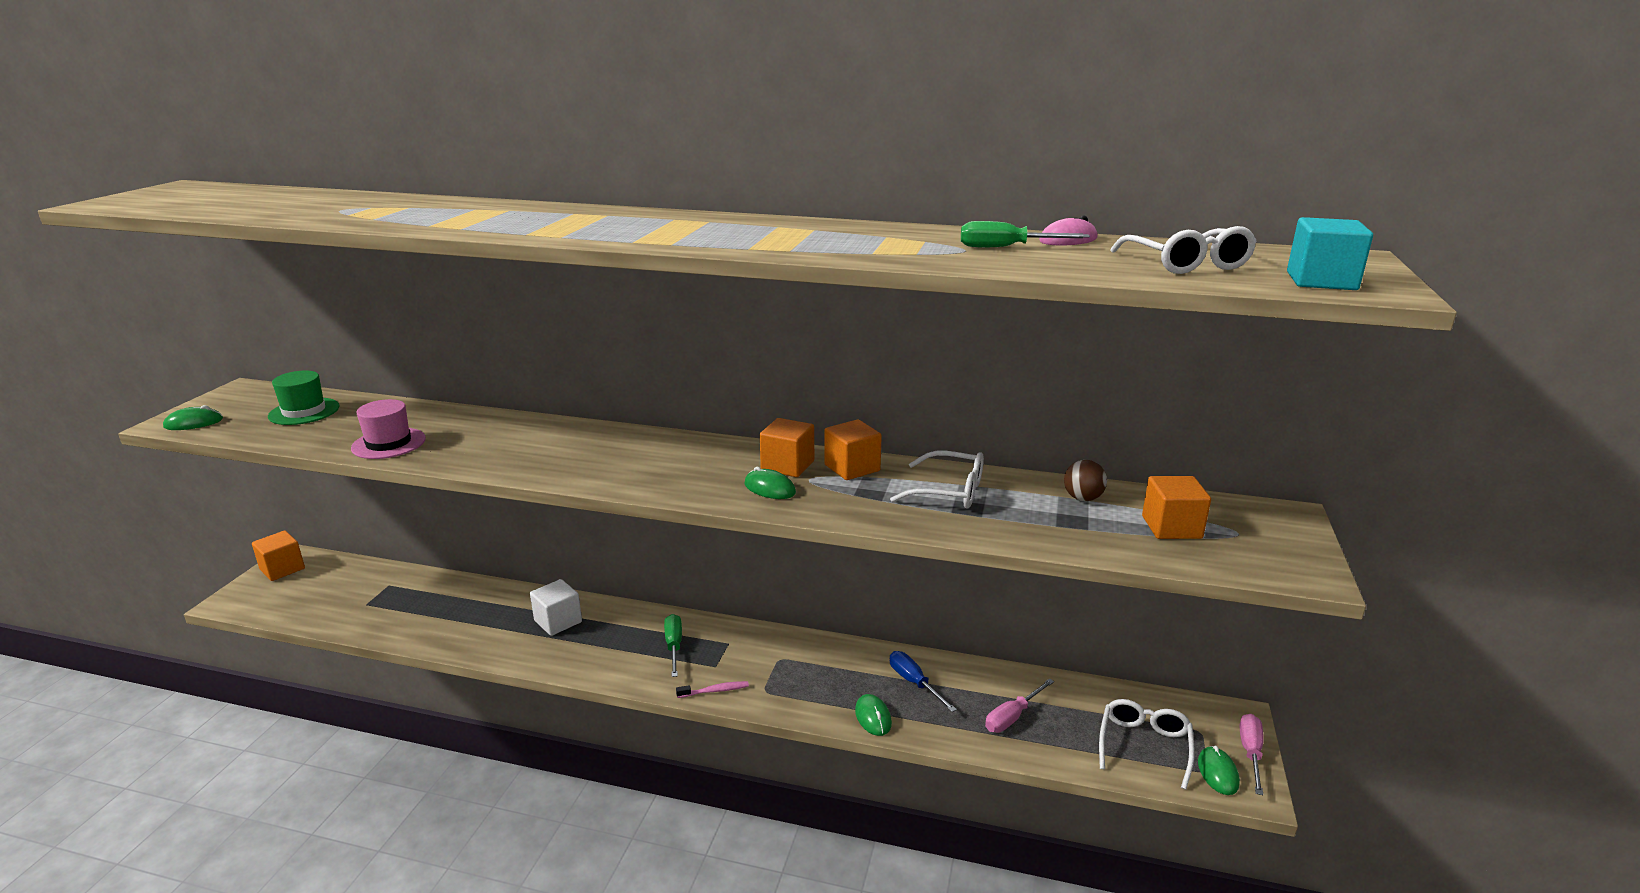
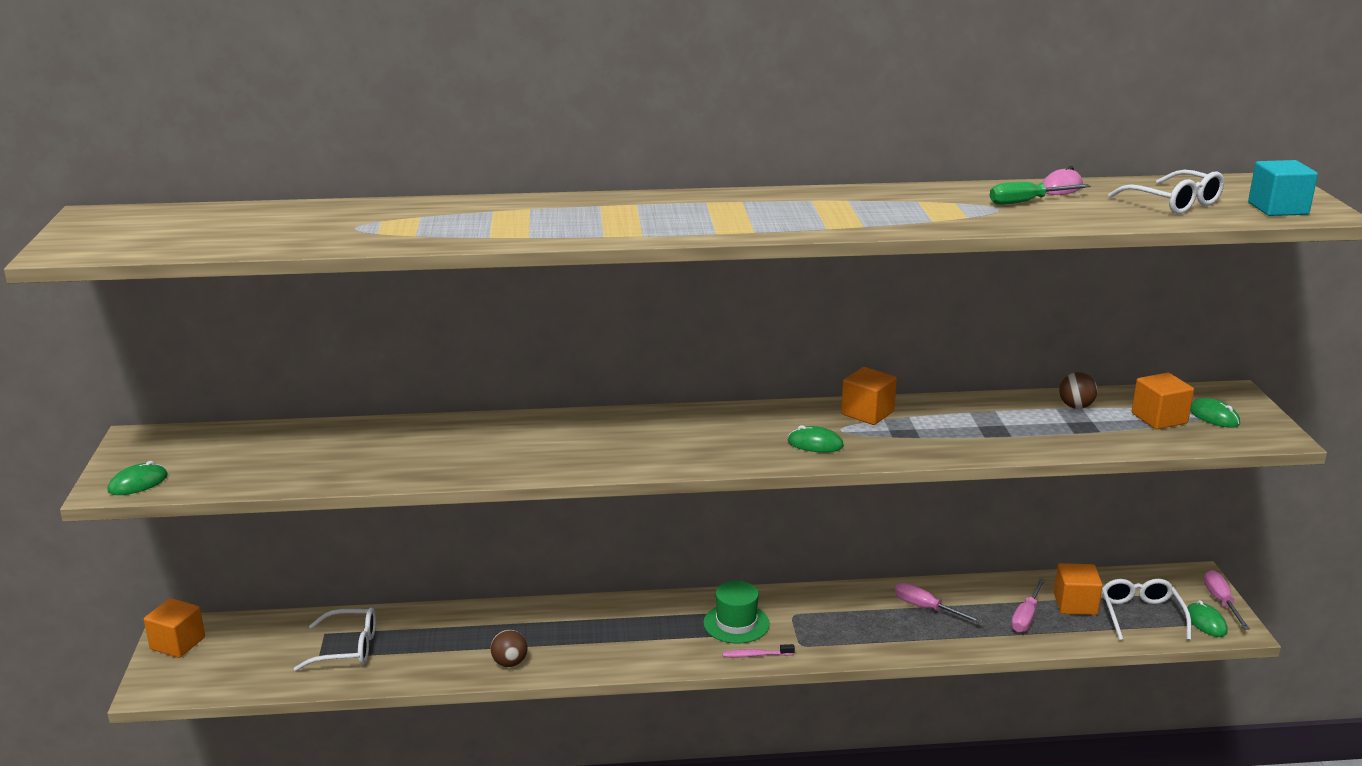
camera: 20 degrees left, 0 degrees up
(304, 411) = (251, 450): green hat -> green hat (736, 623)
(388, 443) = (395, 466): pink hat -> none
(502, 645) = (510, 663): none -> brown ball
(558, 621) = (547, 628): white cube -> none
(674, 646) = (684, 625): green screwdriver -> none
(715, 691) = (756, 655): pink toothbrush -> pink toothbrush turned 150 degrees counterclockwise
(787, 465) = (809, 421): orange cube -> orange cube (1075, 604)
(873, 717) = (912, 644): green mouse -> green mouse (1214, 416)
(914, 683) = (926, 608): blue screwdriver -> pink screwdriver
(949, 491) = (967, 419): white glasses -> white glasses (348, 648)

